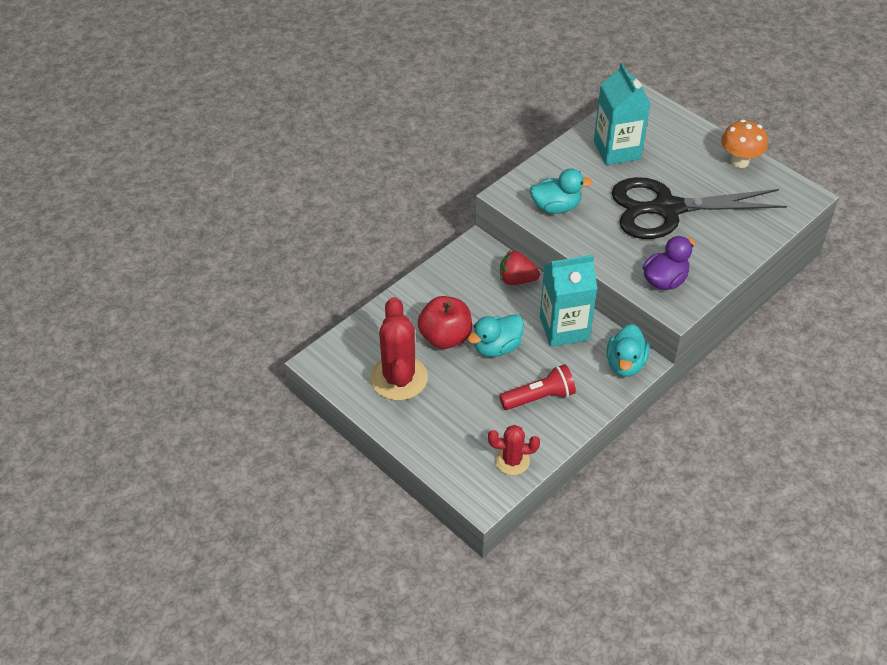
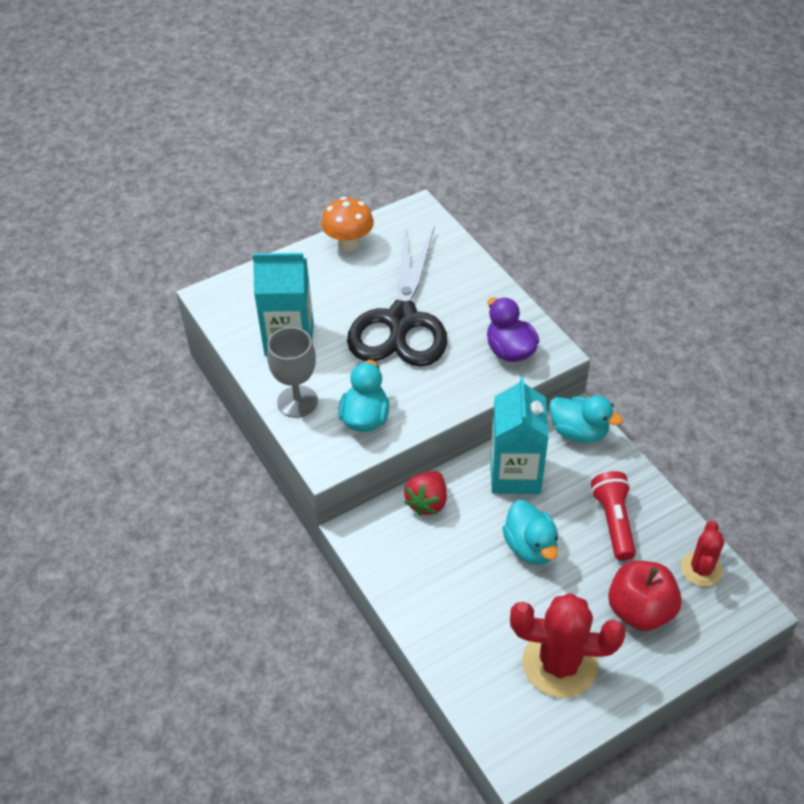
camera: 75 degrees left, 0 degrees up
(445, 337) = (503, 598): red apple -> red apple (640, 610)
(557, 167) = (297, 401): none -> grey goblet

